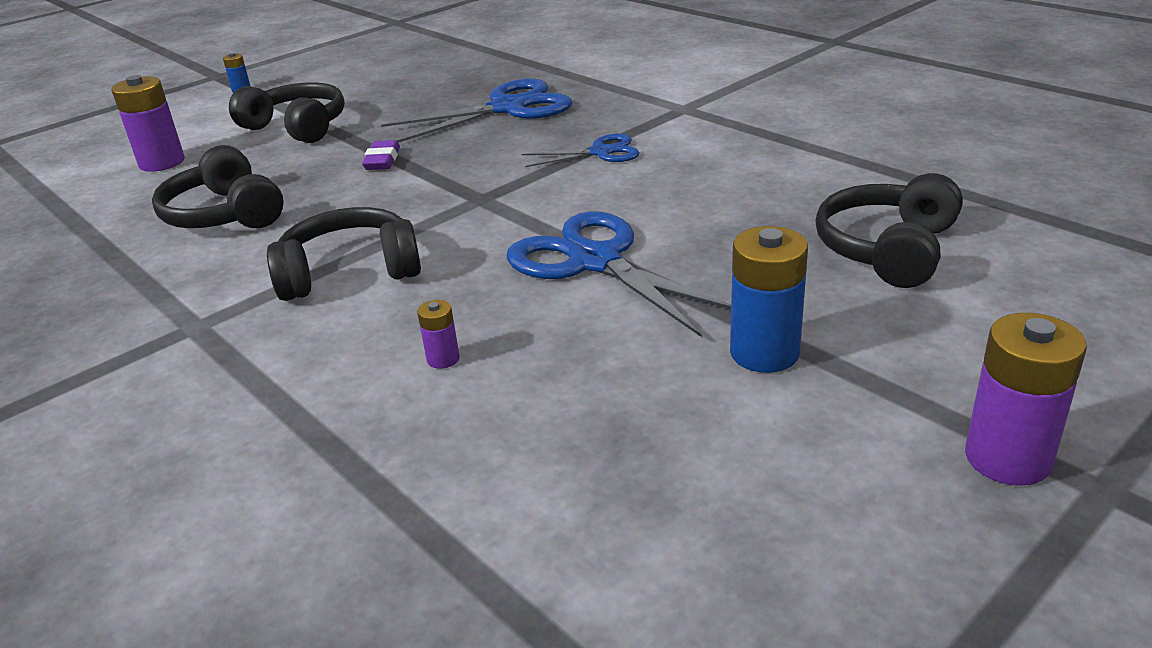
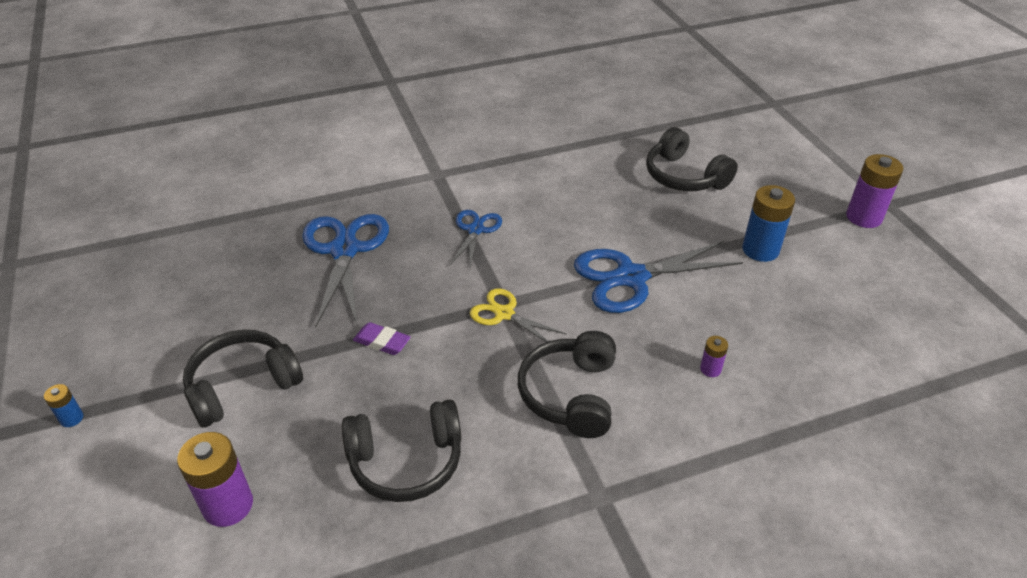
camera: 70 degrees left, 10 degrees up
(464, 204) = (504, 314): none -> yellow scissors

